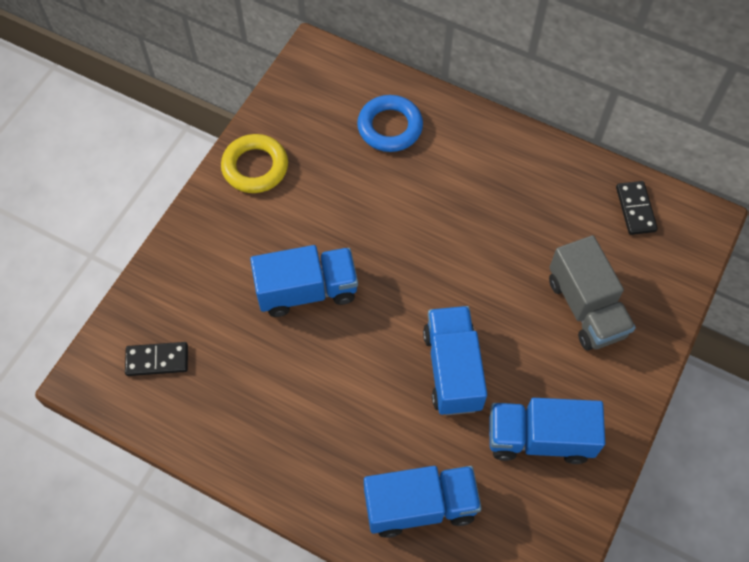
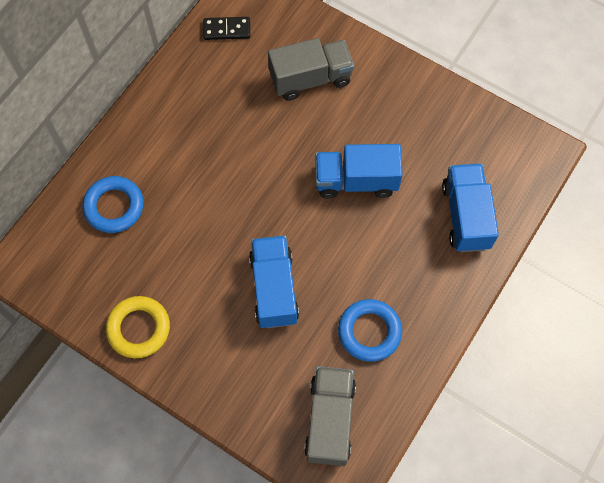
camera: 85 degrees left, 5 degrees up
(157, 360) = (329, 420): black domino -> grey truck
(260, 396) = (369, 331): none -> blue ring
(539, 438) = (416, 127): blue truck -> none

